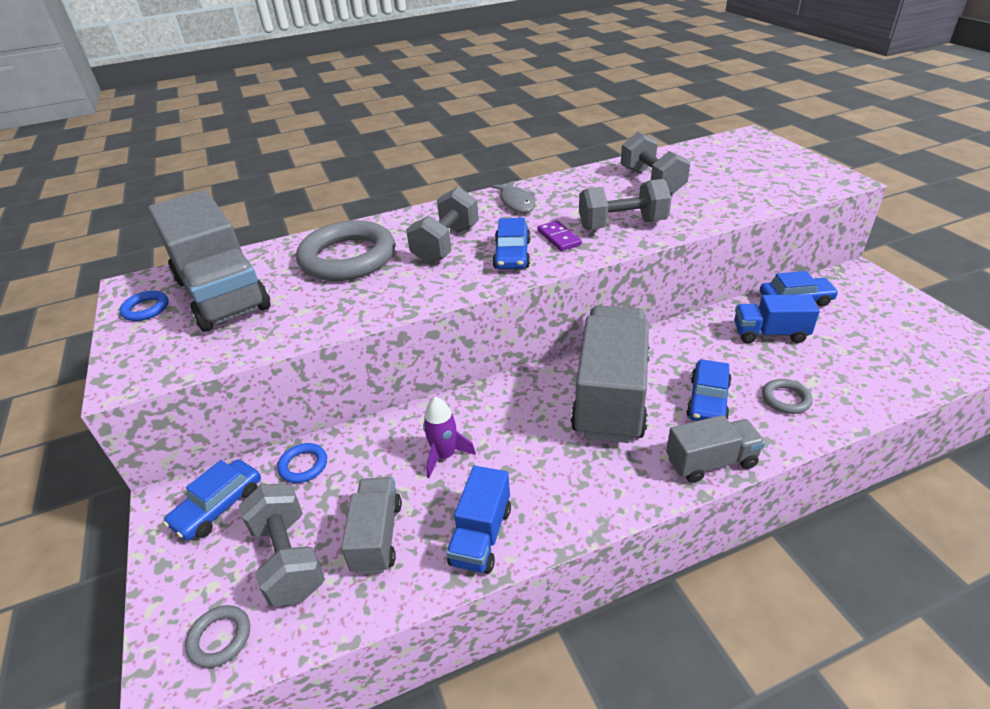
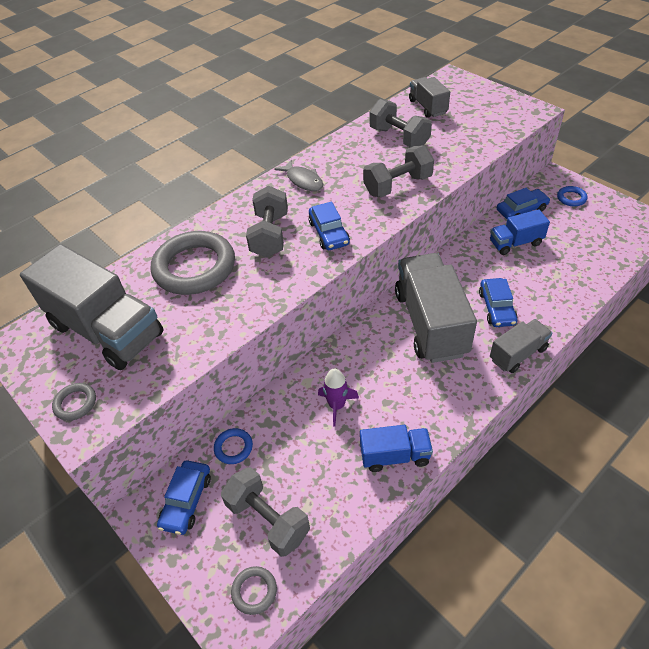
camera: 20 degrees left, 10 degrees up
(146, 309) = (46, 363): blue ring -> blue ring (571, 198)
(377, 536) = (323, 481): grey truck -> grey truck (428, 107)
(481, 536) = (395, 456): blue truck -> blue truck turned 90 degrees counterclockwise
(559, 238) = (356, 209): purple domino -> none
(786, 399) = (545, 293): grey ring -> grey ring (75, 403)

